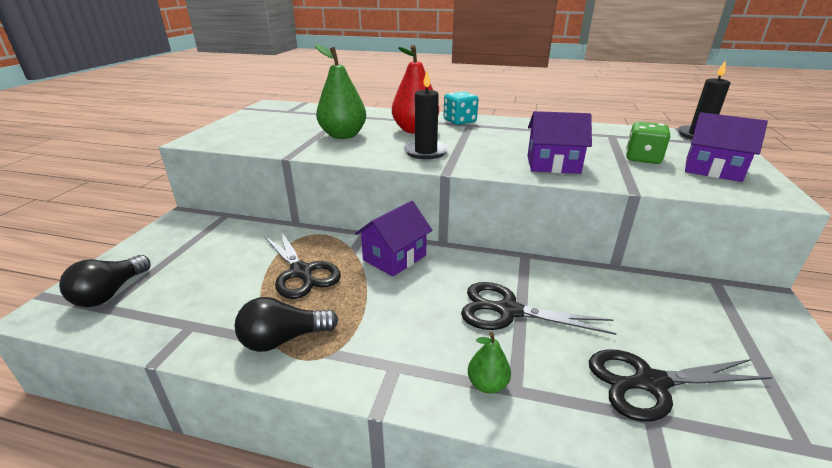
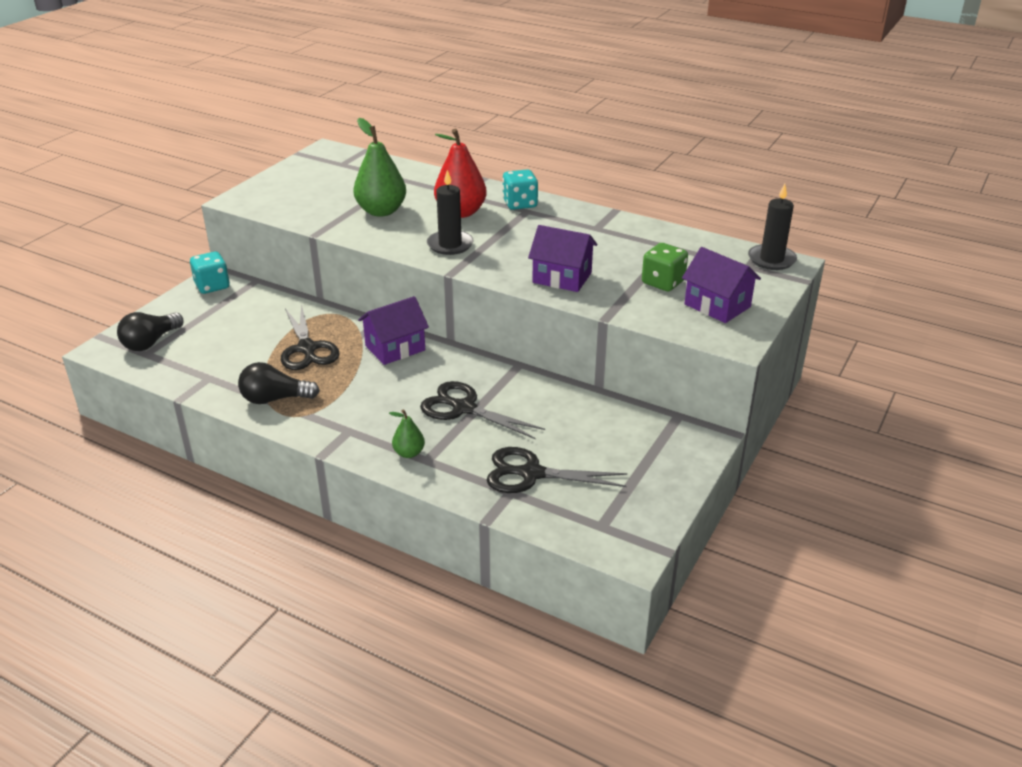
camera: 15 degrees right, 5 degrees up
(180, 225) = (212, 286): none -> turquoise dice

